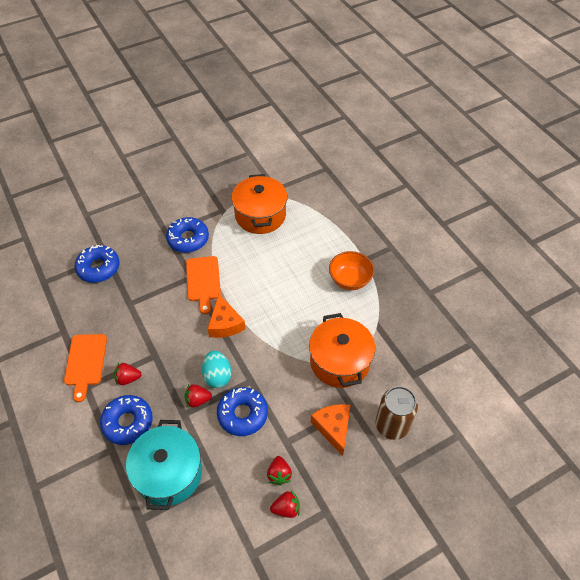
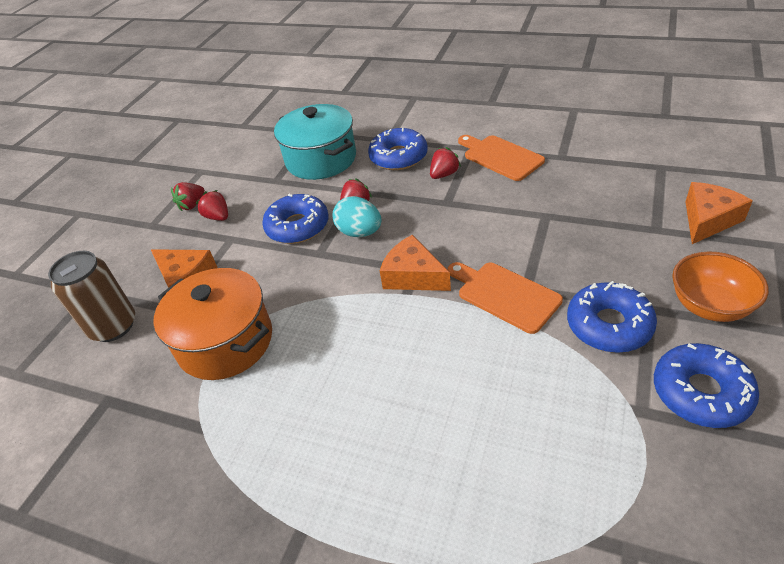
camera: 145 degrees right, 10 degrees down
(83, 243) = (708, 220): none -> orange cheese
(98, 268) = (640, 215): blue donut -> blue donut (701, 392)
(260, 215) = (573, 458): orange pot -> none
(350, 280) = (297, 466): orange bowl -> orange bowl (709, 306)

